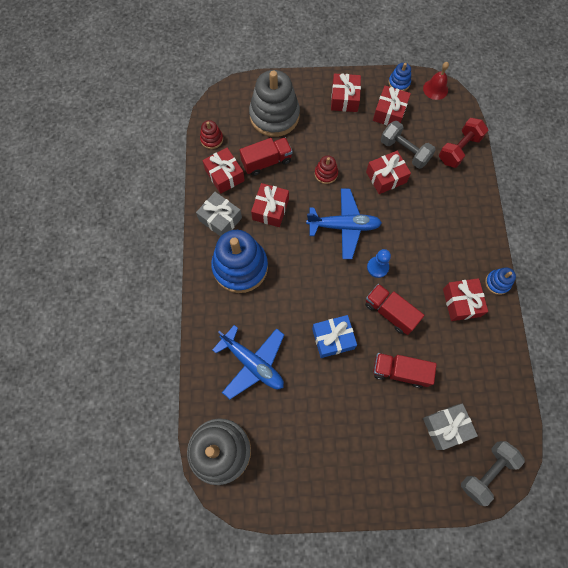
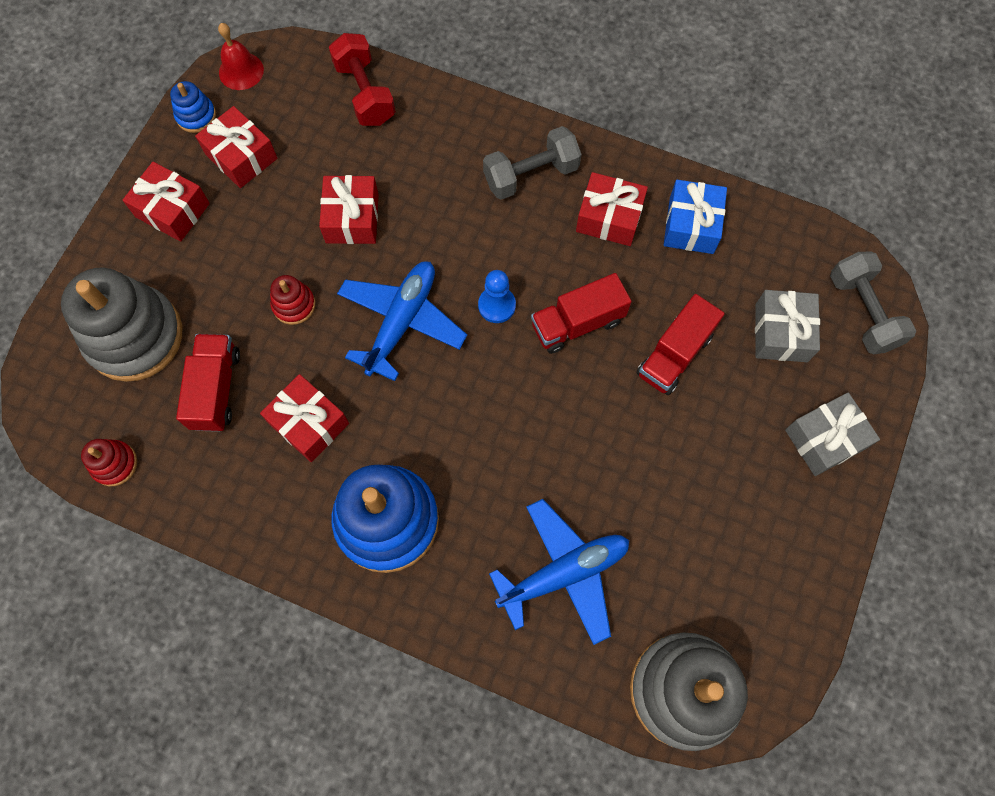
camera: 65 degrees left, 0 degrees up
(220, 219) = (280, 516): grey gift -> grey gift (825, 439)
(224, 175) = (200, 472): red gift -> none
(333, 338) = (580, 428): blue gift -> blue gift (691, 225)
(404, 151) = (323, 169): grey dumbbell -> grey dumbbell (531, 175)
(497, 283) = (602, 155): blue stacking toy -> none

